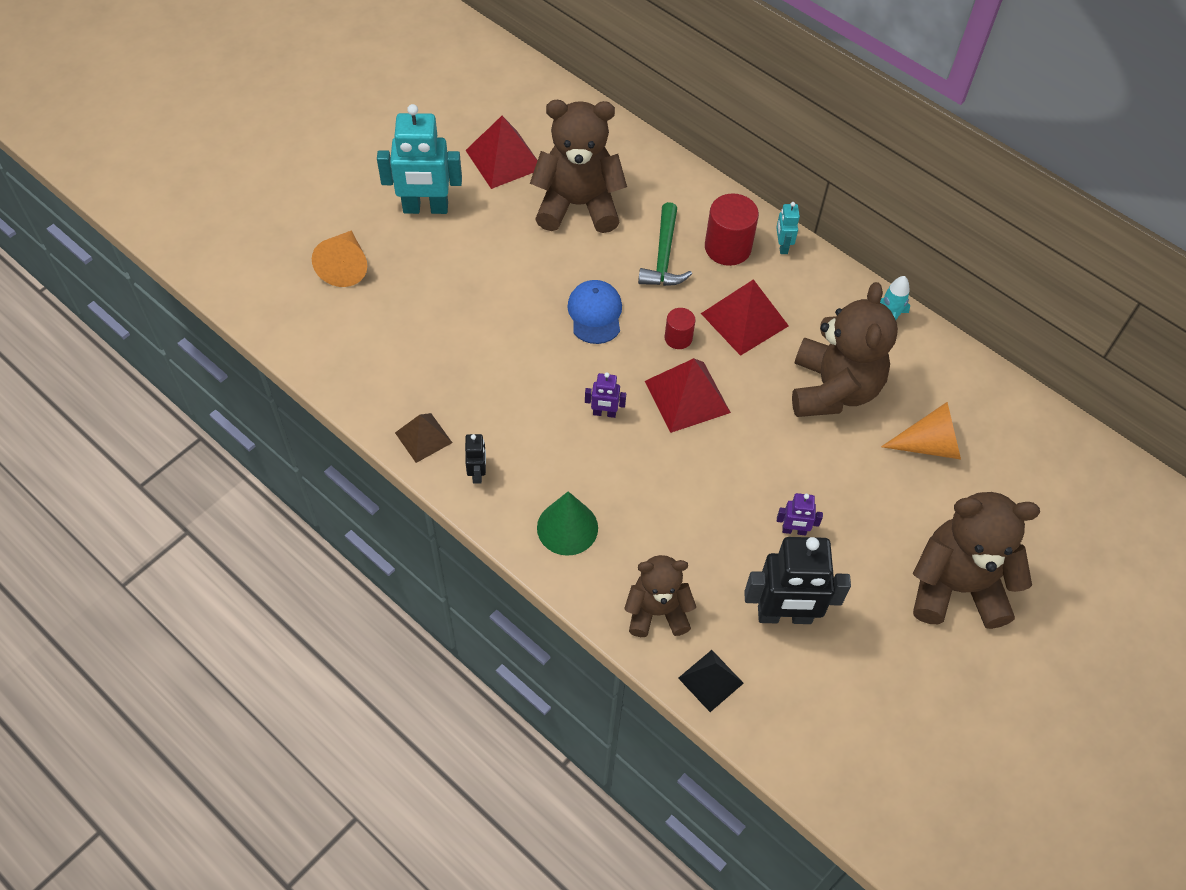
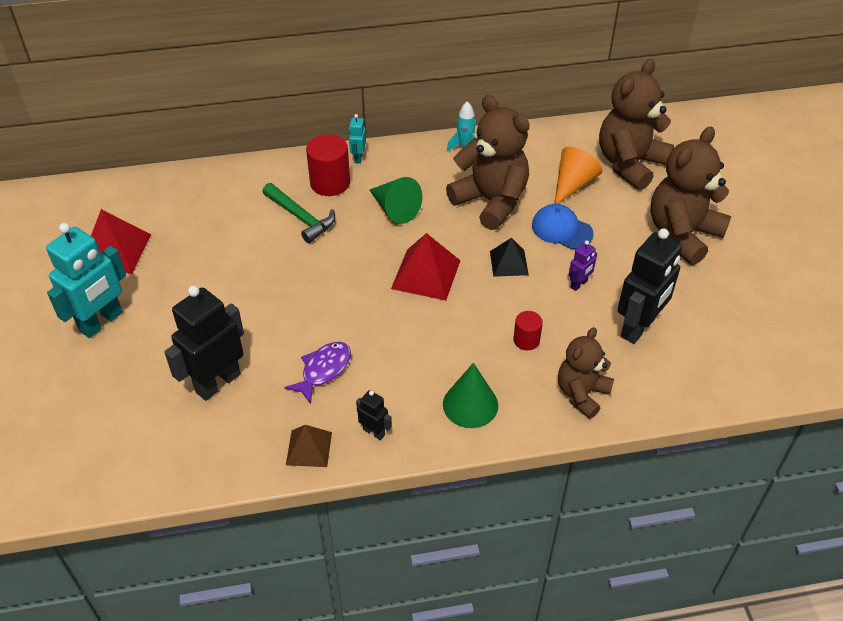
camera: 50 degrees left, 10 degrees down
(345, 266) = (94, 406): orange cone -> none
(434, 329) = (218, 383): none -> black robot
(509, 393) = (323, 370): none -> purple fish
(578, 205) = (205, 235): brown teddy bear -> brown teddy bear (629, 164)
(595, 313) = (307, 281): blue cap -> blue cap (561, 229)
(604, 413) = (395, 326): purple robot -> none
(678, 338) = (374, 250): red cylinder -> red cylinder (526, 340)
(710, 680) = (658, 396): black pyramid -> black pyramid (508, 263)
(744, 319) = (395, 209): red pyramid -> green cone
(782, 246) = (358, 158): turquoise robot -> turquoise robot turned 60 degrees clockwise

